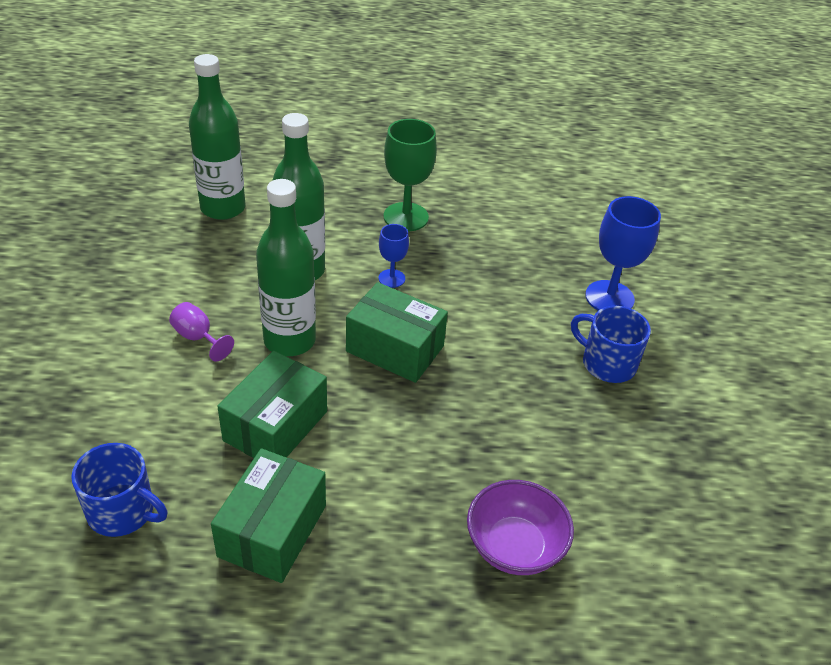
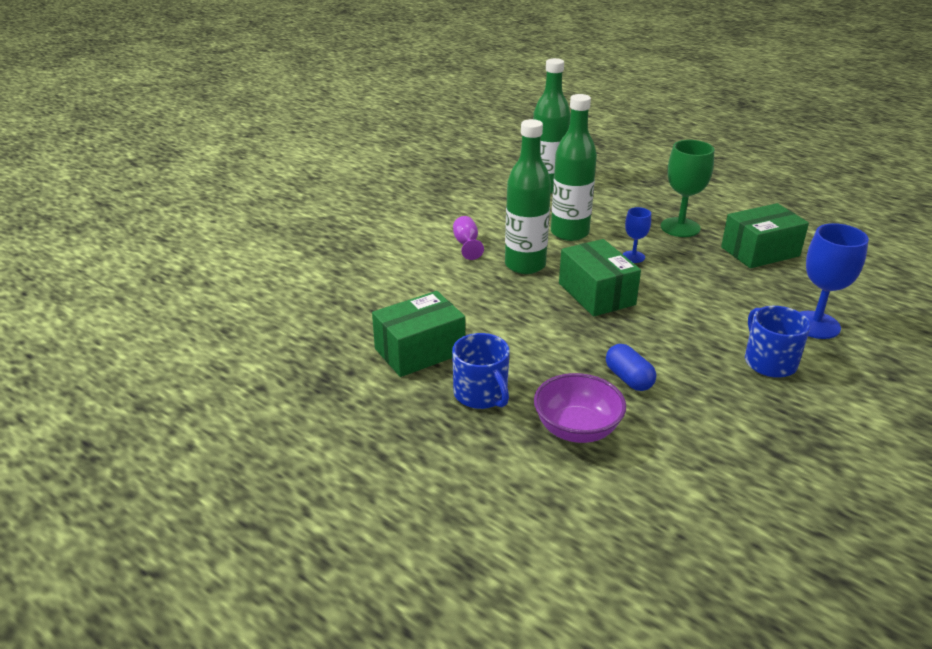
camera: 40 degrees right, 10 degrees down
(122, 511) = (344, 307): blue mug -> blue mug (481, 394)
(275, 426) = (472, 303): green box -> green box (760, 251)
(510, 451) = (628, 379): none -> blue capsule

